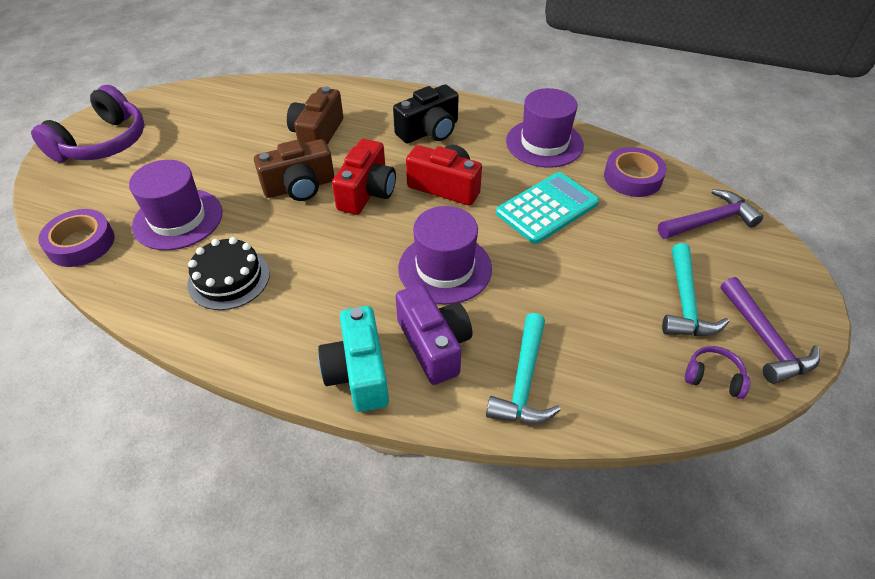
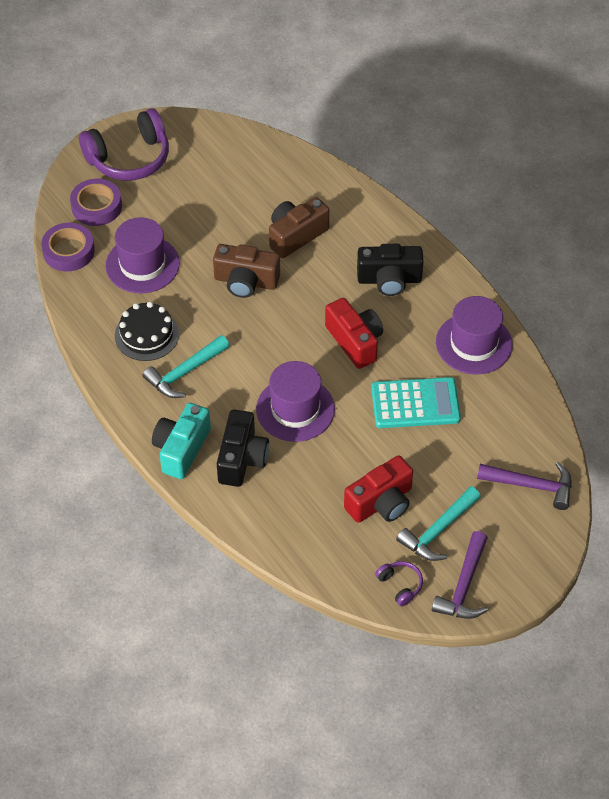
camera: 35 degrees right, 5 degrees up
(367, 192) = (292, 314): red camera -> red camera (381, 503)
(434, 345) = (242, 459): purple camera -> black camera
(523, 382) = (276, 515): turquoise hammer -> turquoise hammer (184, 373)
(632, 178) = (512, 416): purple tape -> purple tape (96, 207)

